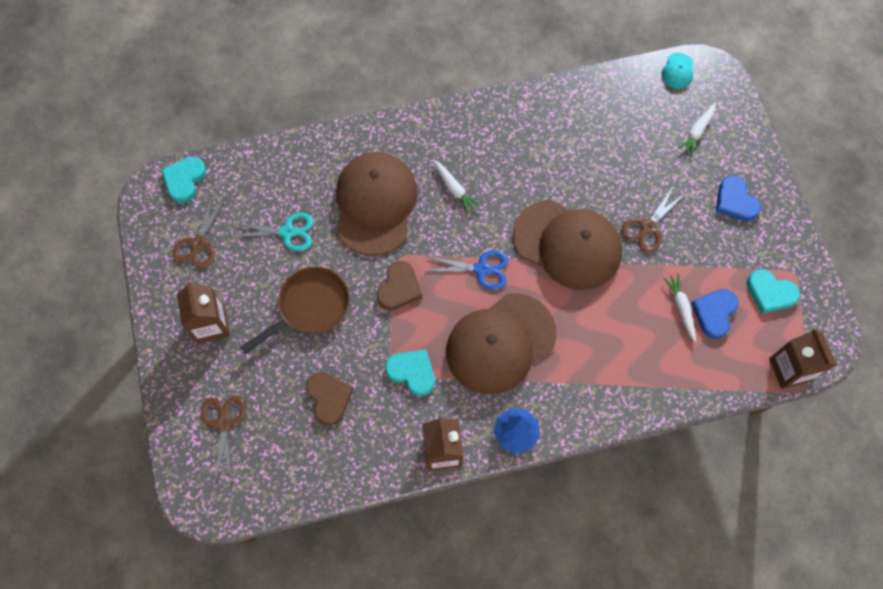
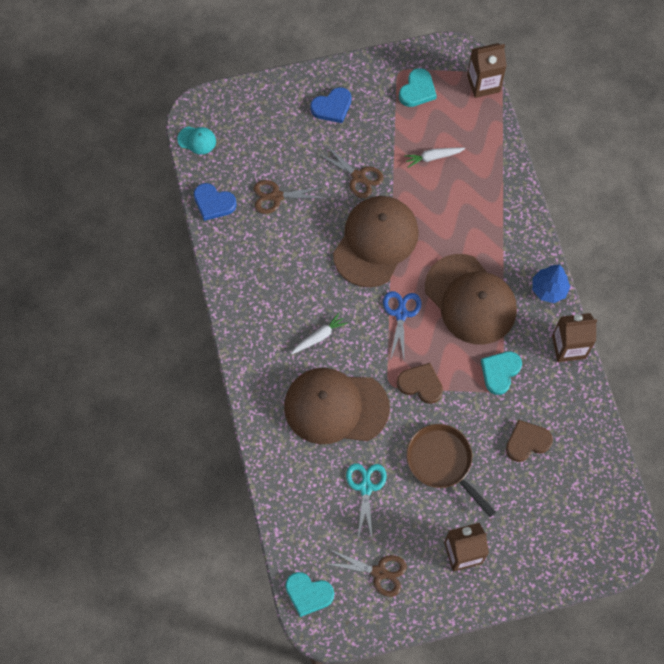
camera: 90 degrees left, 0 degrees up
(224, 424) = (556, 532): brown scissors -> brown scissors (276, 196)
(697, 131) = (262, 130): white carrot -> none
(714, 313) = (437, 133): blue heart -> blue heart (213, 203)

